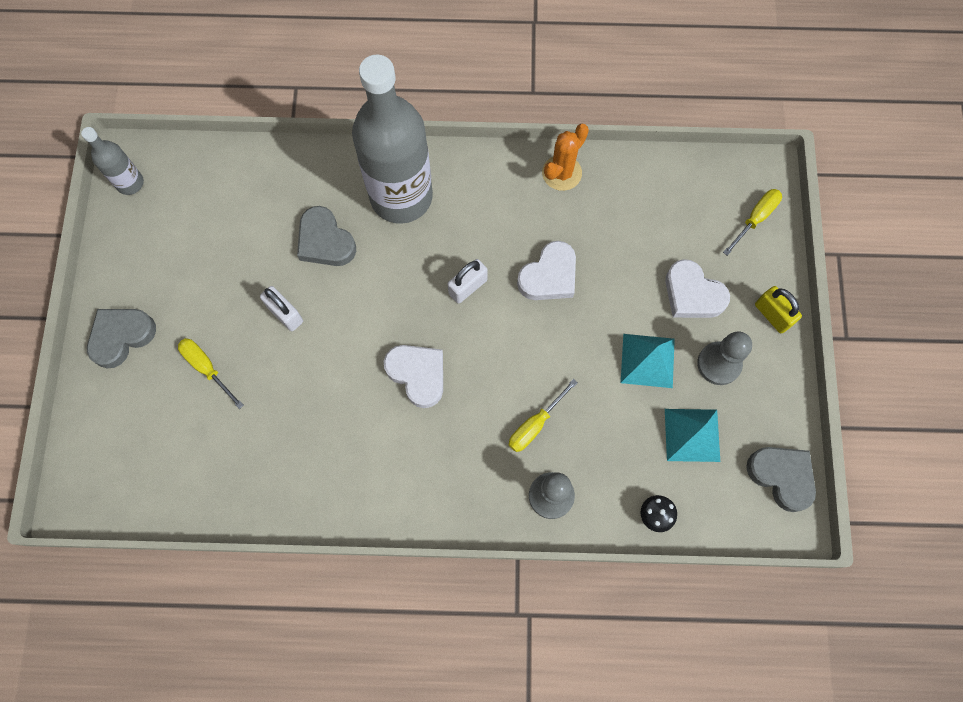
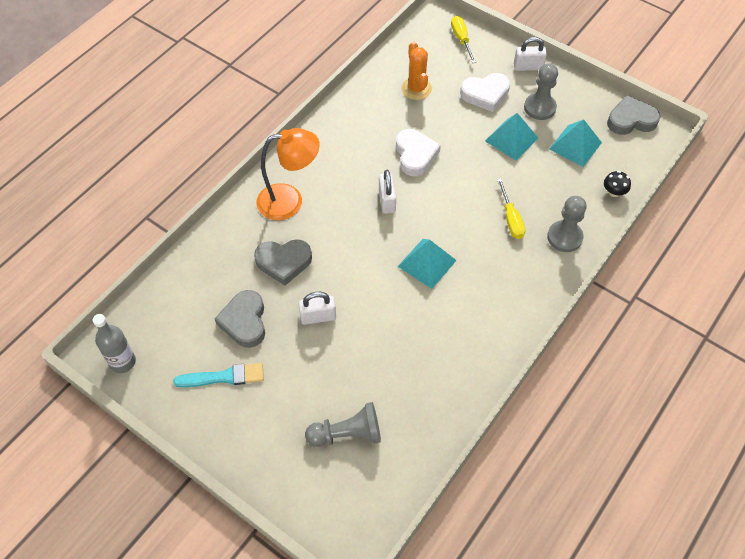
camera: 55 degrees left, 15 degrees down
(121, 337) = (245, 436): grey heart -> grey heart (244, 321)
(168, 276) = (224, 377): none -> turquoise brush
(177, 424) = (347, 434): none -> grey pawn
(207, 368) = (319, 390): yellow screwdriver -> none
(401, 197) = (289, 201): grey bottle -> orange lamp
(418, 375) = (427, 263): white heart -> turquoise pyramid
(562, 173) = (350, 109): orange cactus -> orange cactus (416, 89)
(772, 315) = (528, 67): yellow padlock -> white padlock

